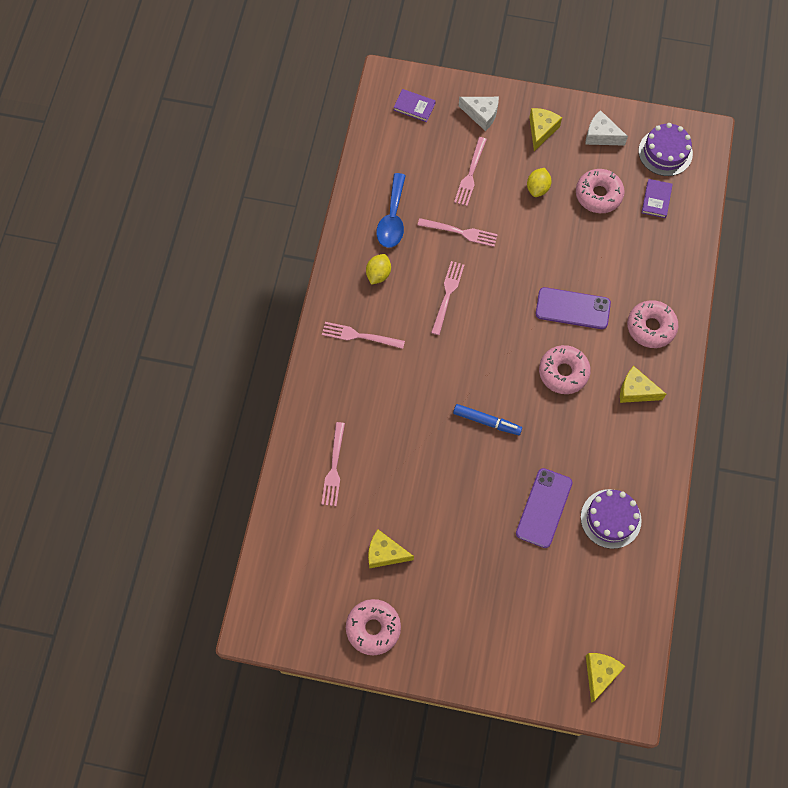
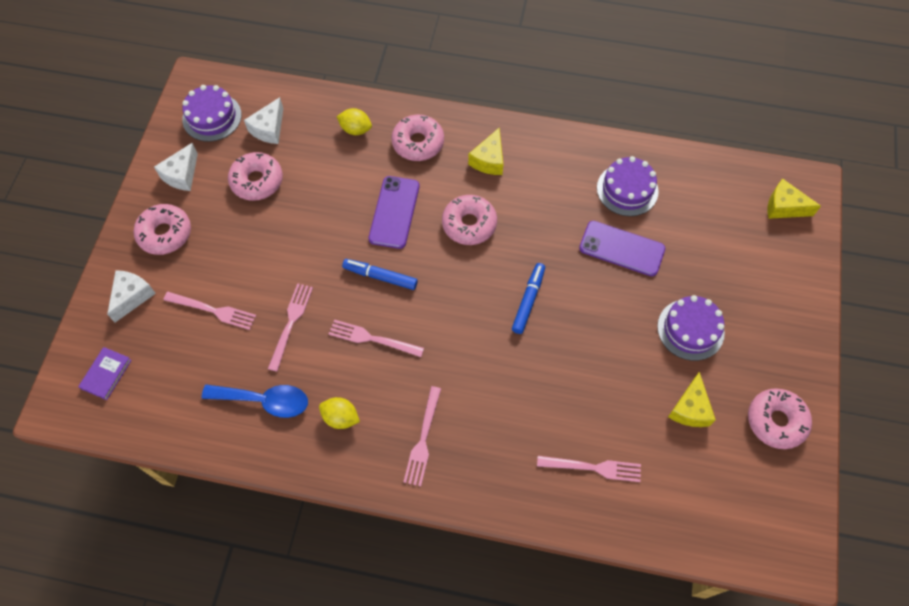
camera: 90 degrees left, 5 degrees down
(461, 563) = (690, 329): none -> purple cake
(506, 299) = (380, 277): none -> blue marker
(537, 188) = (241, 240): yellow lemon -> yellow lemon (355, 129)
(541, 130) = (165, 233): yellow cheese -> pink donut
(656, 199) = (269, 129): purple book -> white cheese

